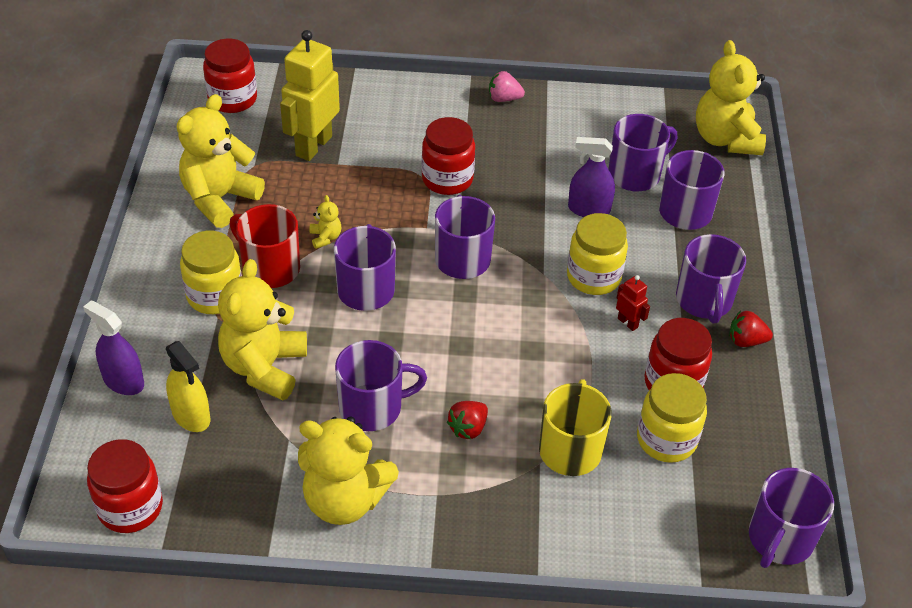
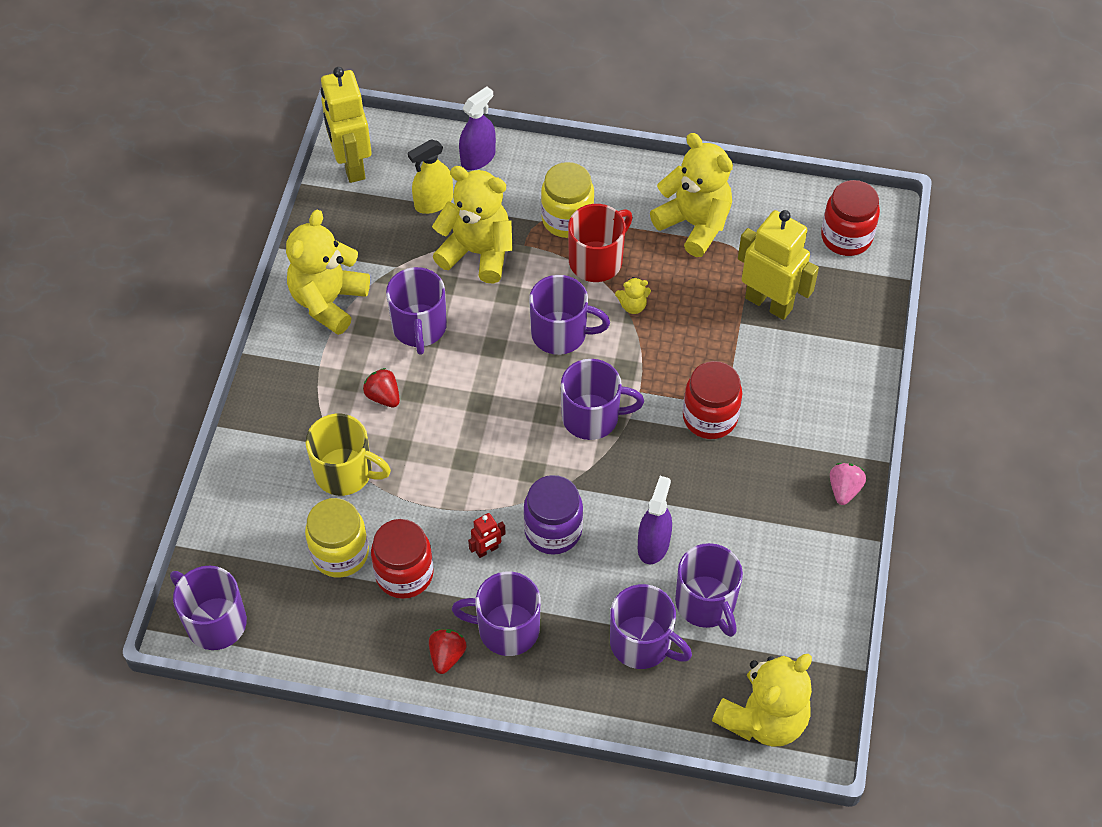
camera: 100 degrees right, 10 degrees up
(130, 507) = (351, 165): red jar -> yellow robot
(593, 277) = (553, 531): yellow jar -> purple jar
(725, 139) = (763, 718): yellow teddy bear -> yellow teddy bear turned 135 degrees clockwise

